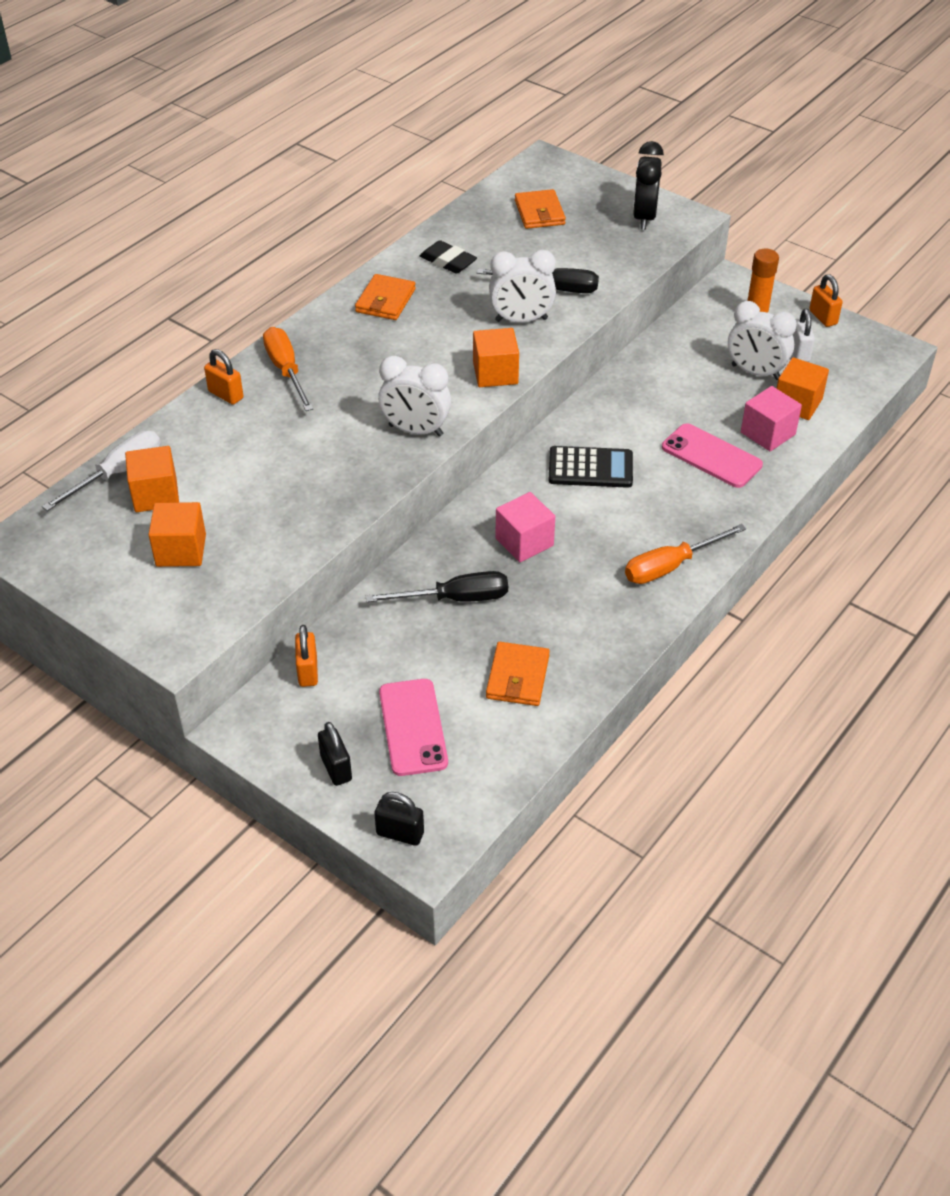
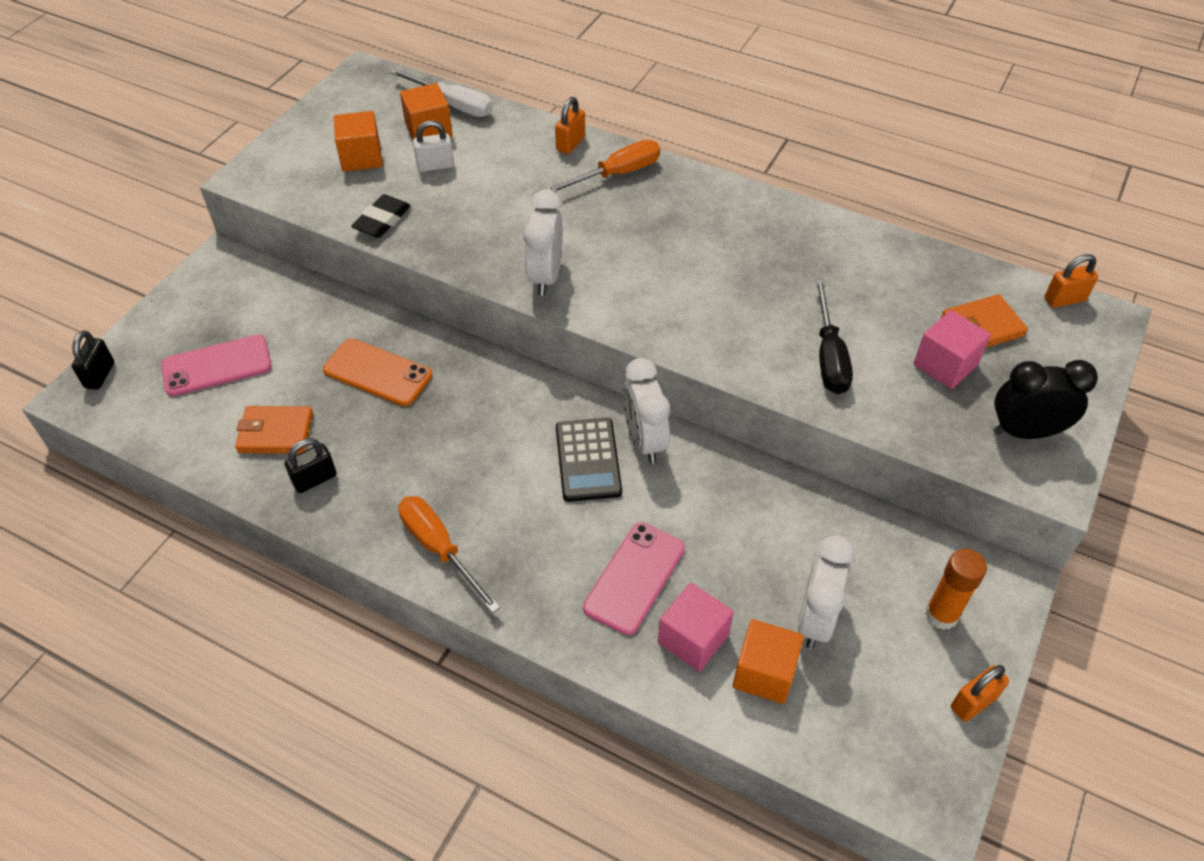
camera: 80 degrees right, 5 degrees up
(308, 671) = (284, 287): orange padlock -> orange padlock (1064, 299)
(336, 768) = (174, 323): black padlock -> black padlock (315, 479)
(385, 301) = (752, 223): orange wallet -> none
(448, 261) = (844, 260): black eraser -> black eraser (382, 220)
(455, 599) = (377, 373): black screwdriver -> orange phone
(495, 373) = (654, 325): orange cube -> none
(521, 320) = (758, 335): white clock -> white clock (644, 440)
(524, 542) = (462, 416): pink cube -> pink cube (945, 365)
(799, 352) = (878, 672): white padlock -> white padlock (435, 166)

